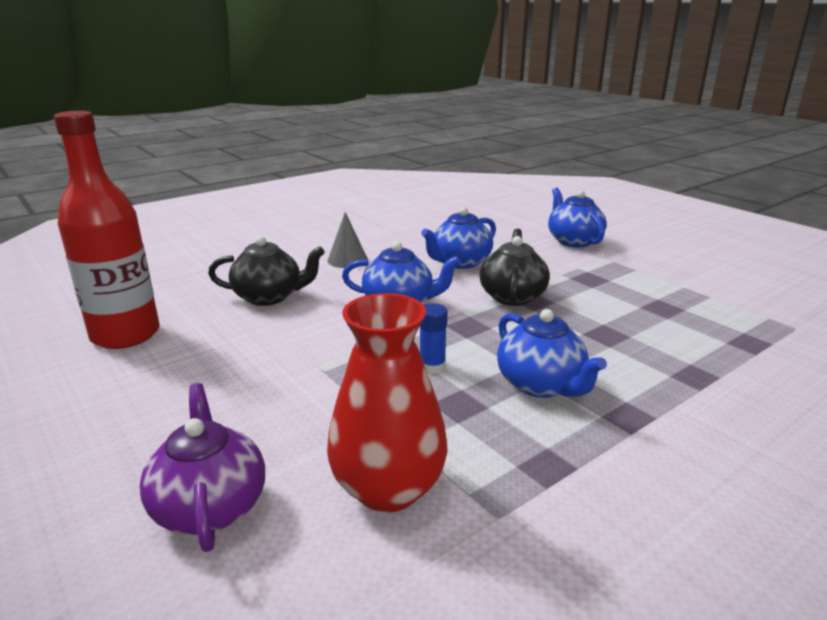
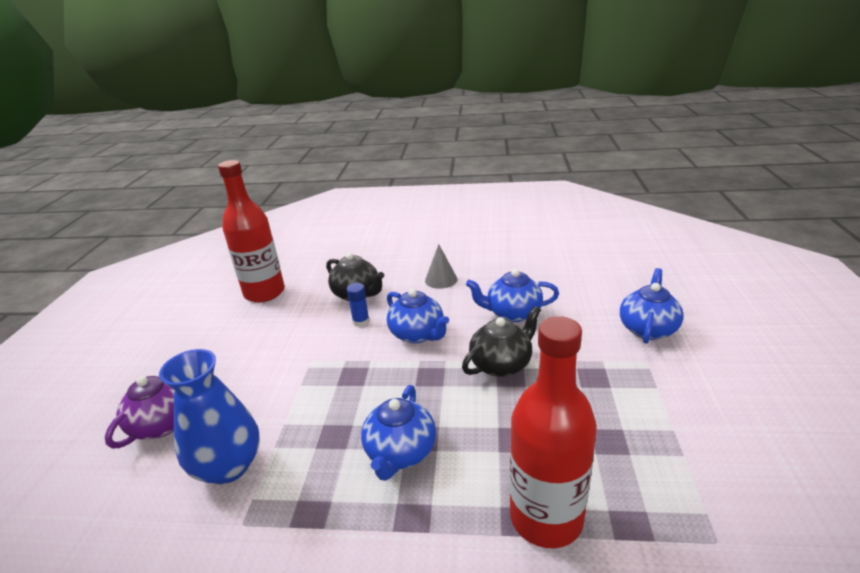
camera: 45 degrees right, 5 degrees up
(388, 488) = (228, 466): red vase -> blue vase
(432, 366) = (362, 397): blue glue stick -> blue glue stick (361, 322)
(705, 365) = (546, 517): none -> red bottle

